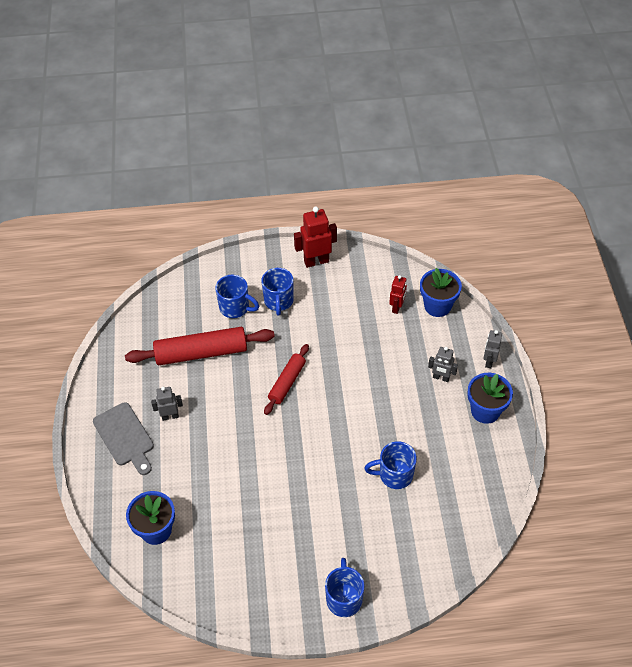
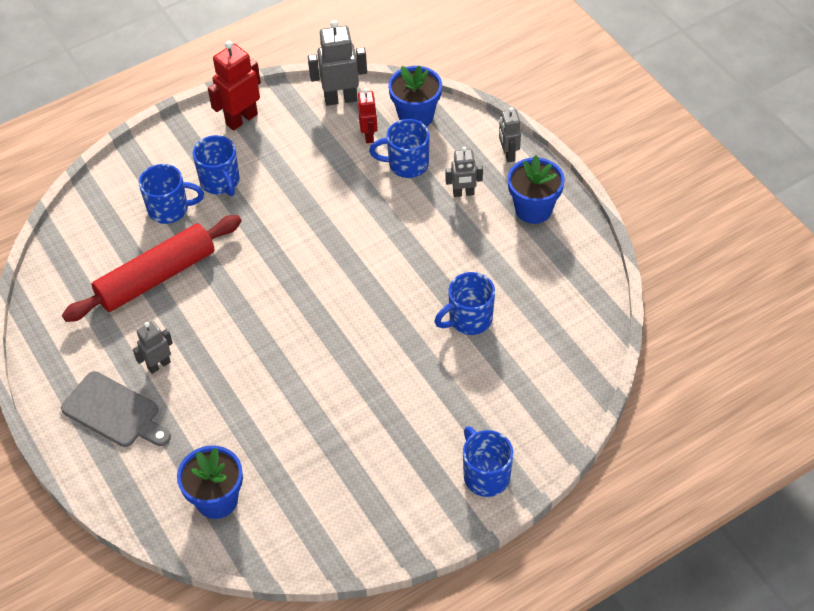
camera: 25 degrees left, 0 degrees up
(287, 382) = (284, 269): red rolling pin -> none
(391, 272) = (341, 99): none -> grey robot
(412, 339) = (407, 164): none -> blue mug

